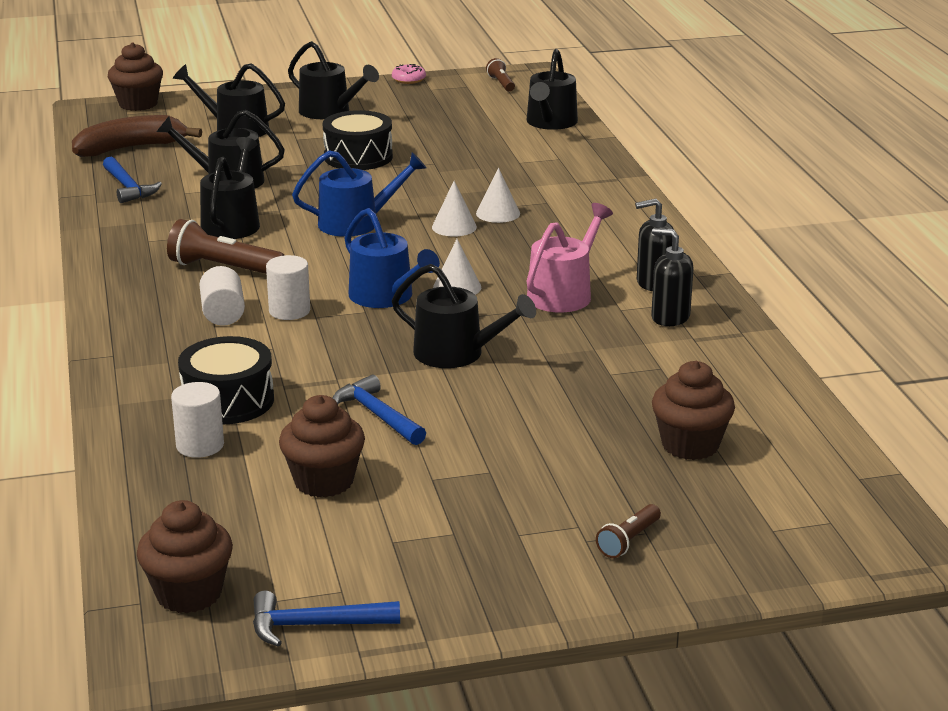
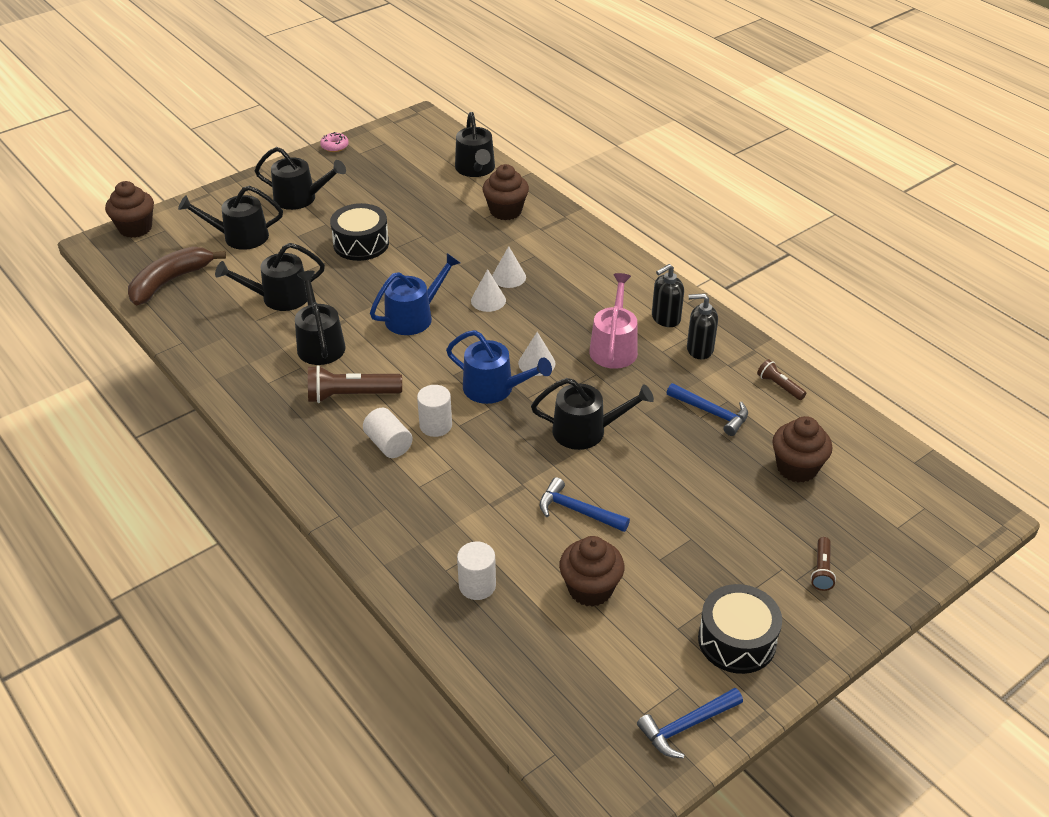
camera: 25 degrees left, 15 degrees up
(128, 187) = (204, 328): blue hammer -> blue hammer (711, 413)
(189, 593) = (581, 732): brown cupcake -> brown cupcake (505, 211)
(228, 401) = (462, 533): black drum -> black drum (737, 640)
(501, 83) = (408, 134): brown flashlight -> brown flashlight (779, 386)

